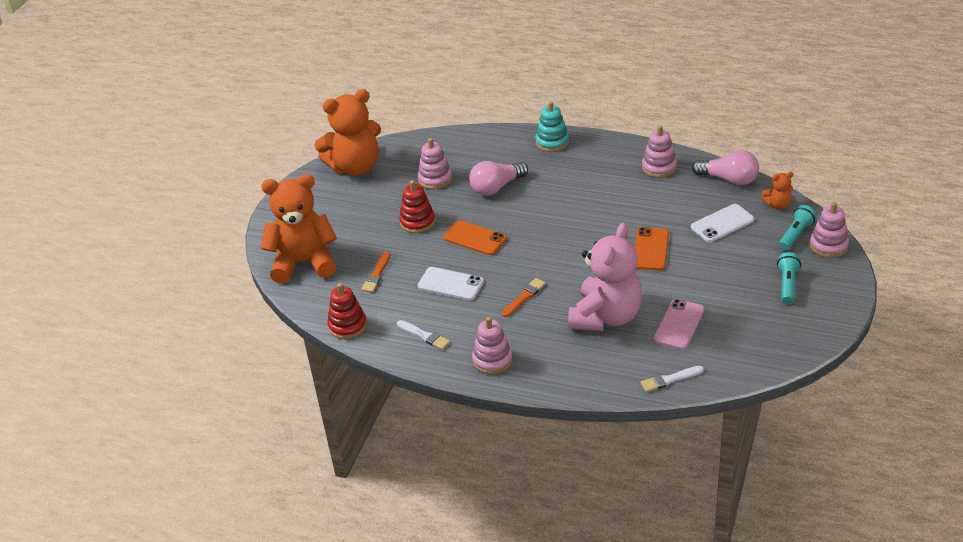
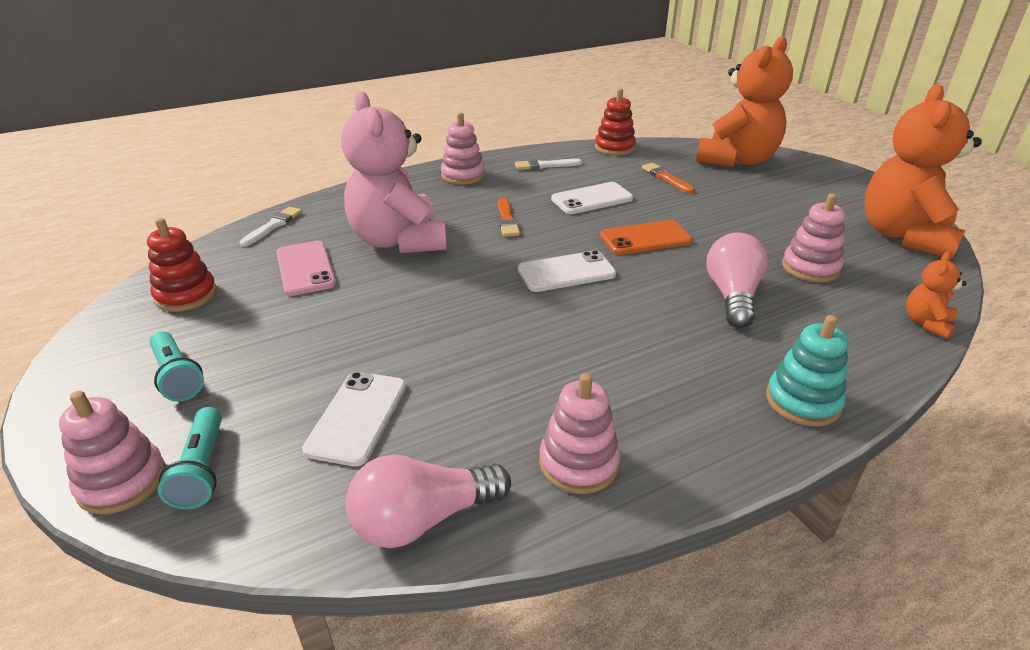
camera: 130 degrees right, 5 degrees down
(417, 222) = (727, 224): red stacking toy -> red stacking toy (186, 295)
(548, 241) = (566, 272): none -> white phone
(650, 249) = (429, 325): orange phone -> none
(777, 205) = (276, 517): orange teddy bear -> orange teddy bear (926, 323)

